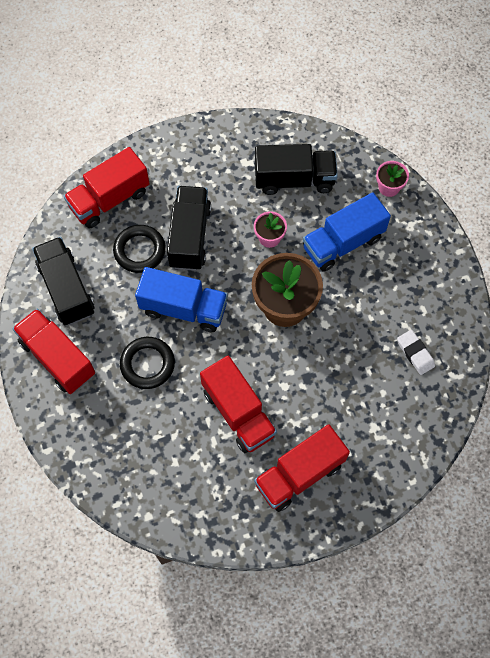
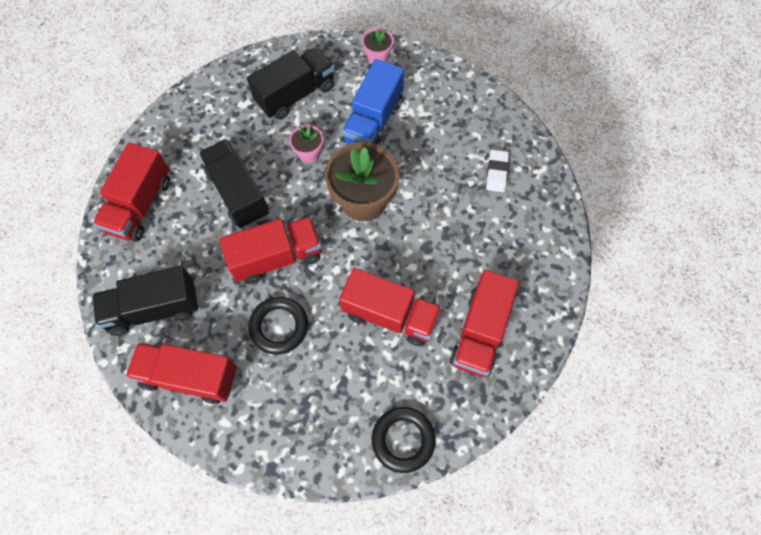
camera: 35 degrees left, 0 degrees up
(66, 289) = (154, 308): black truck -> black truck turned 45 degrees counterclockwise
(139, 251) = (200, 232): black ring -> black ring (403, 440)
(183, 308) = (277, 257): blue truck -> red truck
(415, 353) = (496, 173): white eraser -> white eraser turned 75 degrees clockwise

